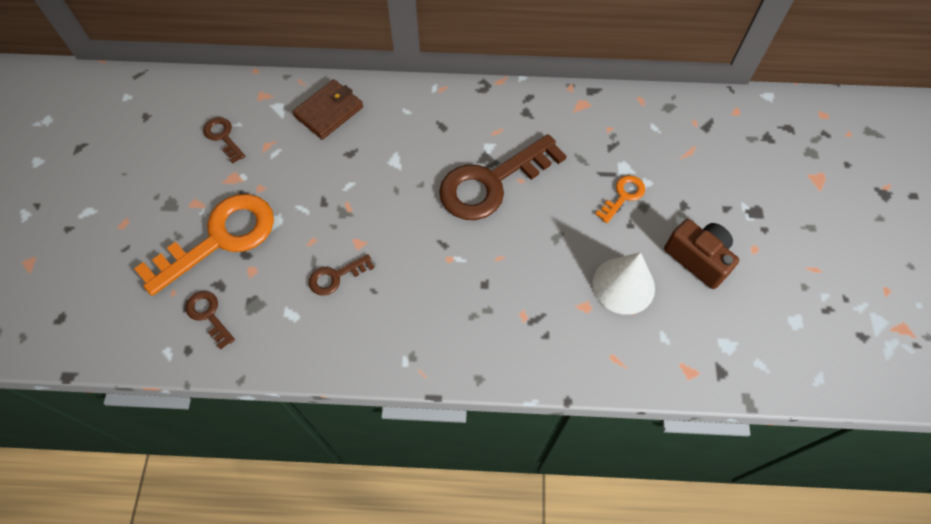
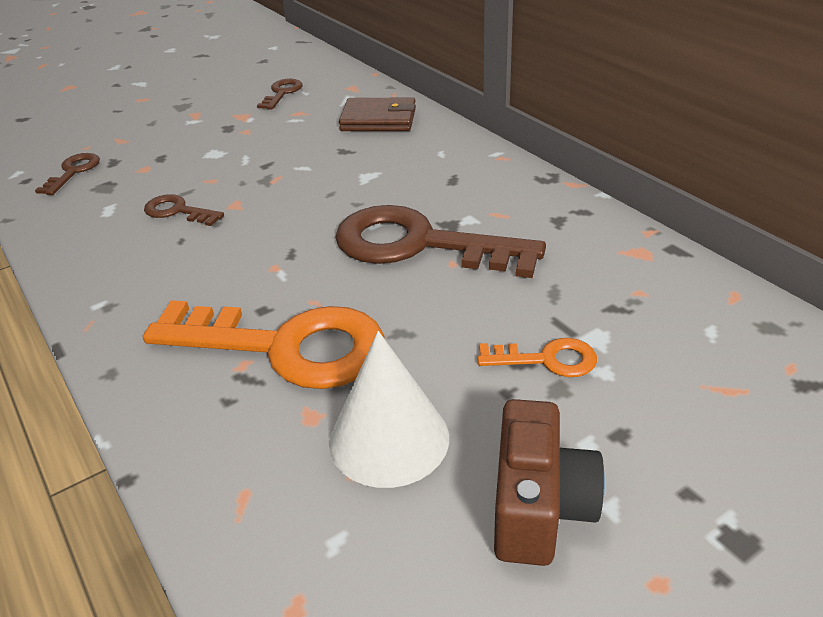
camera: 55 degrees right, 25 degrees down
(219, 239) = (166, 139): orange key -> orange key (284, 346)

